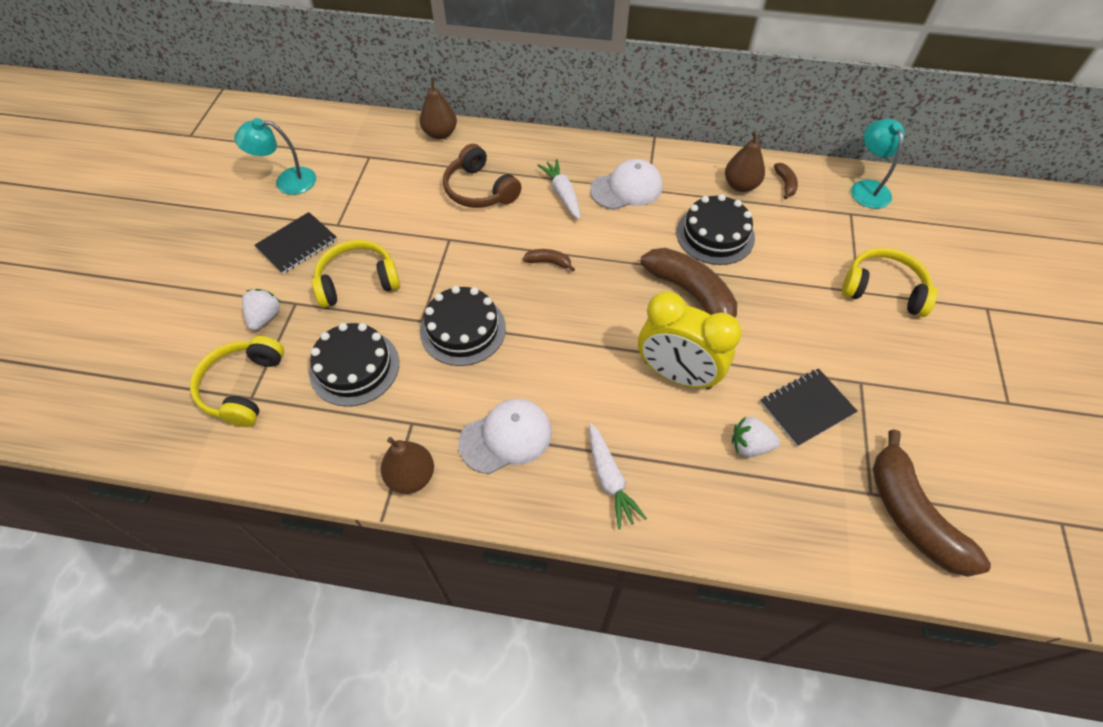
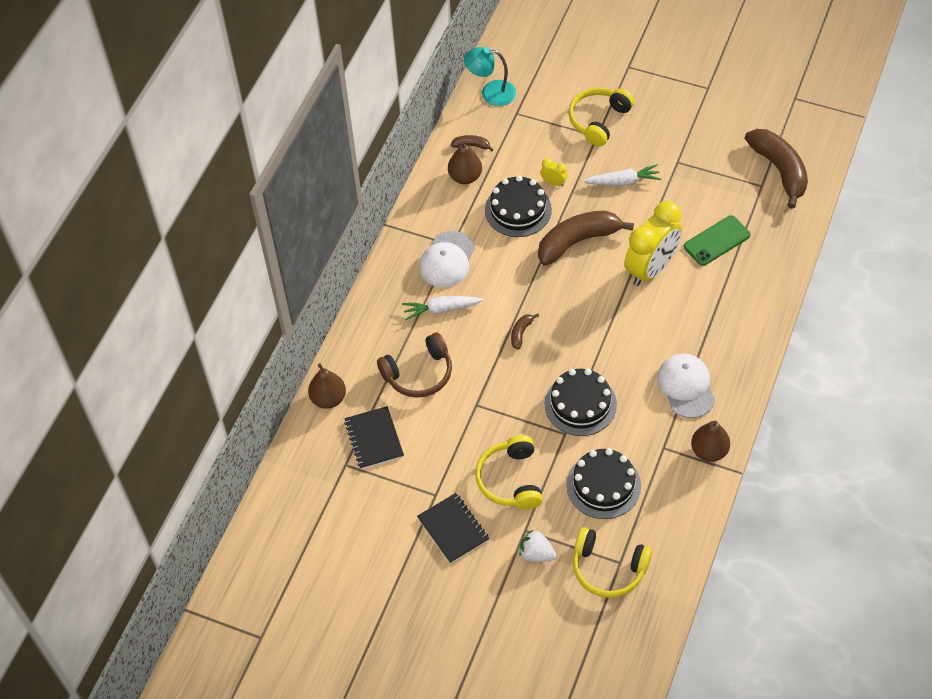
camera: 75 degrees left, 0 degrees up
(287, 181) = (362, 539): turquoise lamp -> none
(609, 479) = (729, 328): white carrot -> white carrot (623, 181)
(626, 188) = (447, 260): white cap -> white cap turned 150 degrees counterclockwise
(749, 446) = (717, 241): white strawberry -> green phone
(767, 260) = (553, 182): none -> yellow clock
(806, 408) = (693, 199): black notebook -> black notebook (374, 439)
(911, 515) = (779, 170): brown banana -> brown banana turned 105 degrees counterclockwise

